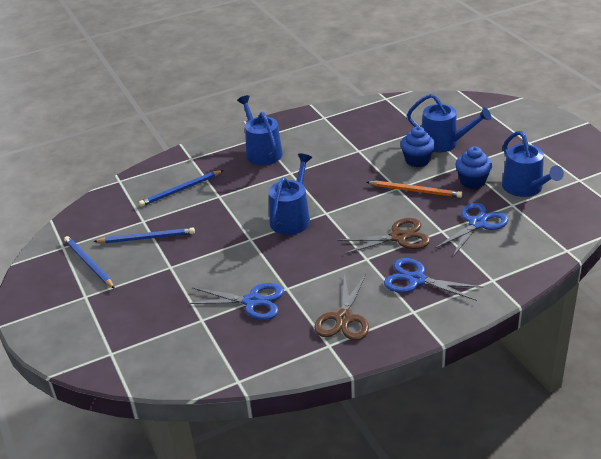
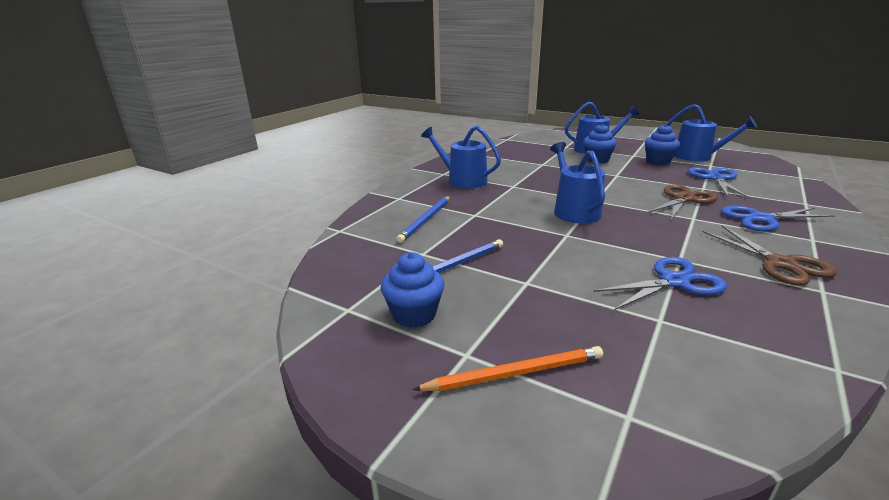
camera: 35 degrees left, 10 degrees down
(89, 263) = (414, 314): blue pencil -> blue cupcake
(415, 191) = (633, 173): orange pencil -> orange pencil (515, 373)

